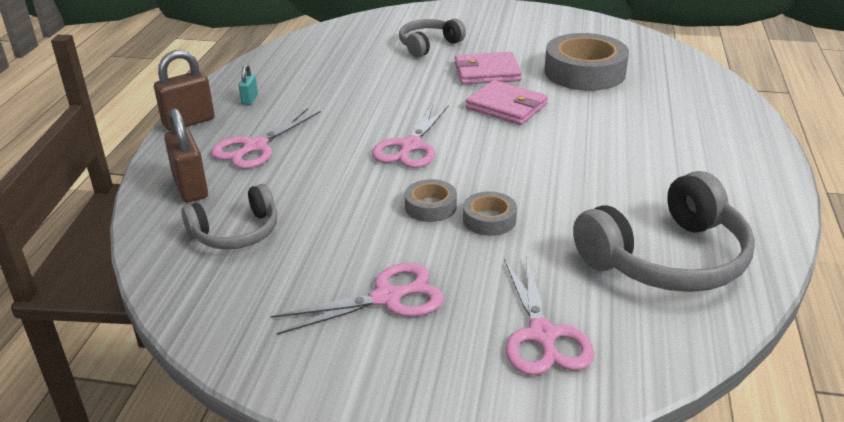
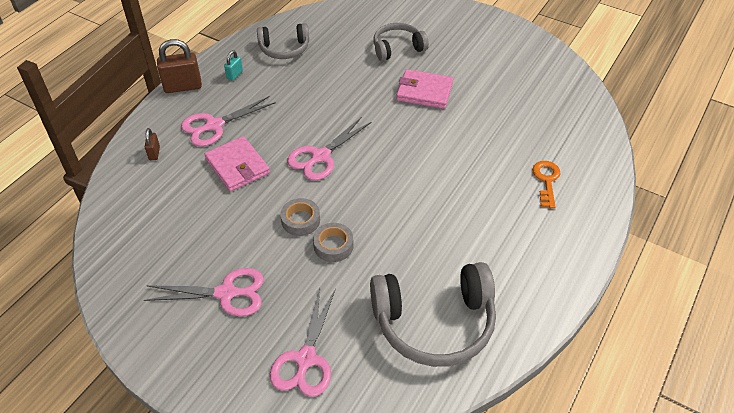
camera: 20 degrees right, 15 degrees up
(191, 188) = (154, 153): brown padlock -> brown padlock, size x0.51
(236, 233) = (163, 204): grey headphones -> grey headphones (284, 49)
(506, 106) = (416, 134): pink wallet -> pink wallet (237, 166)
(584, 72) = (502, 112): grey tape -> none
(677, 114) = (546, 181): none -> orange key

